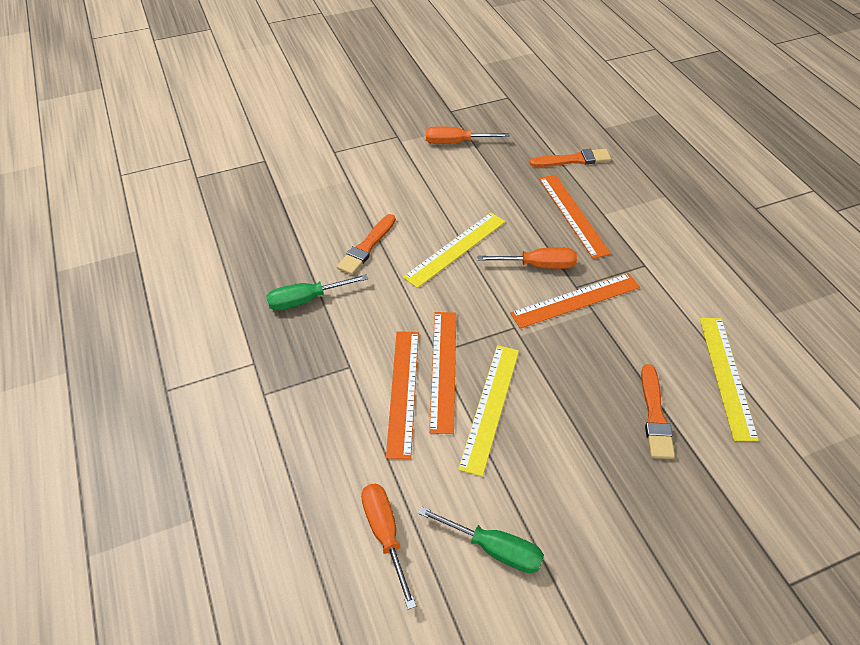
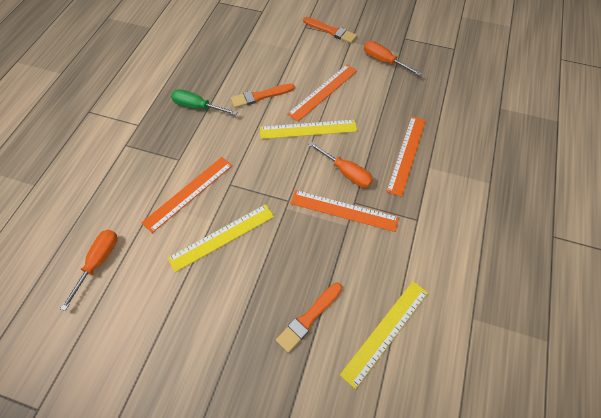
camera: 40 degrees right, 10 degrees up
(443, 369) = (222, 196): orange ruler -> orange ruler (323, 92)
(495, 549) = (137, 316): green screwdriver -> none
(573, 160) = (450, 117): orange brush -> orange brush (331, 31)

